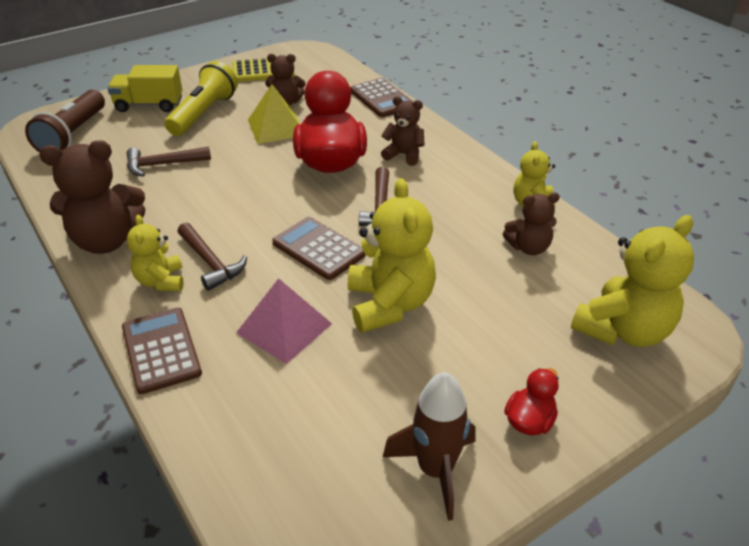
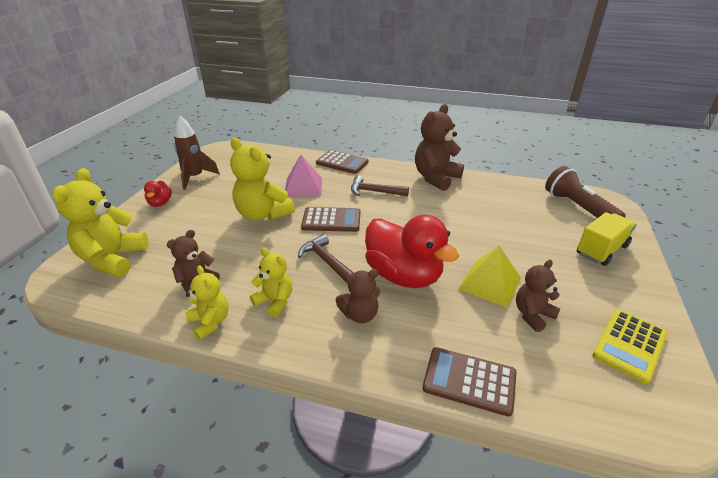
camera: 140 degrees right, 5 degrees down
(161, 281) = (383, 177): yellow teddy bear -> yellow teddy bear (275, 301)
(163, 164) = (493, 218): brown hammer -> none
(204, 113) = (557, 265): yellow flashlight -> none

